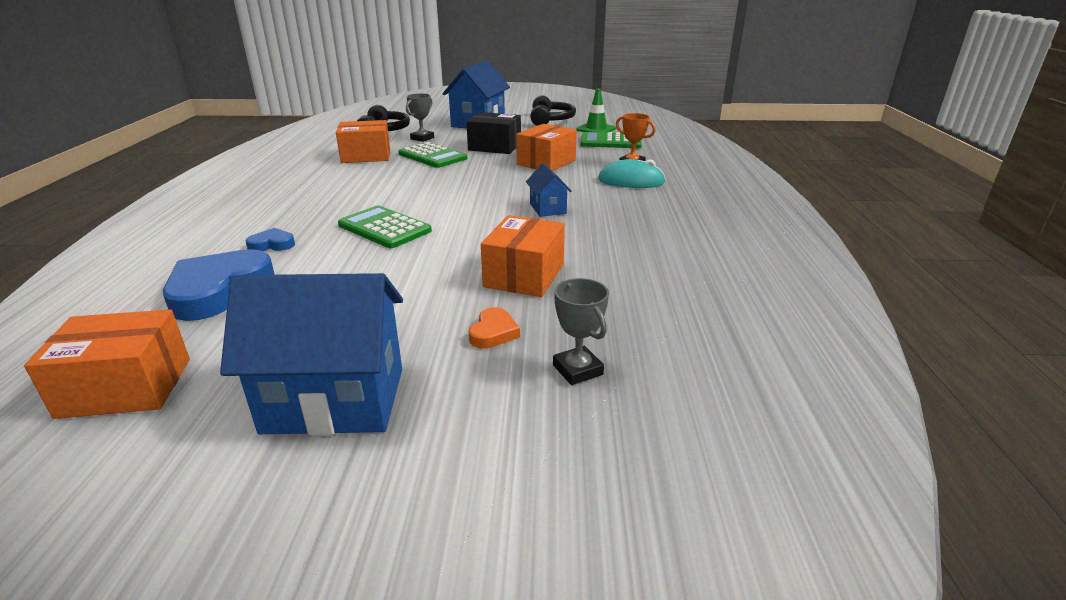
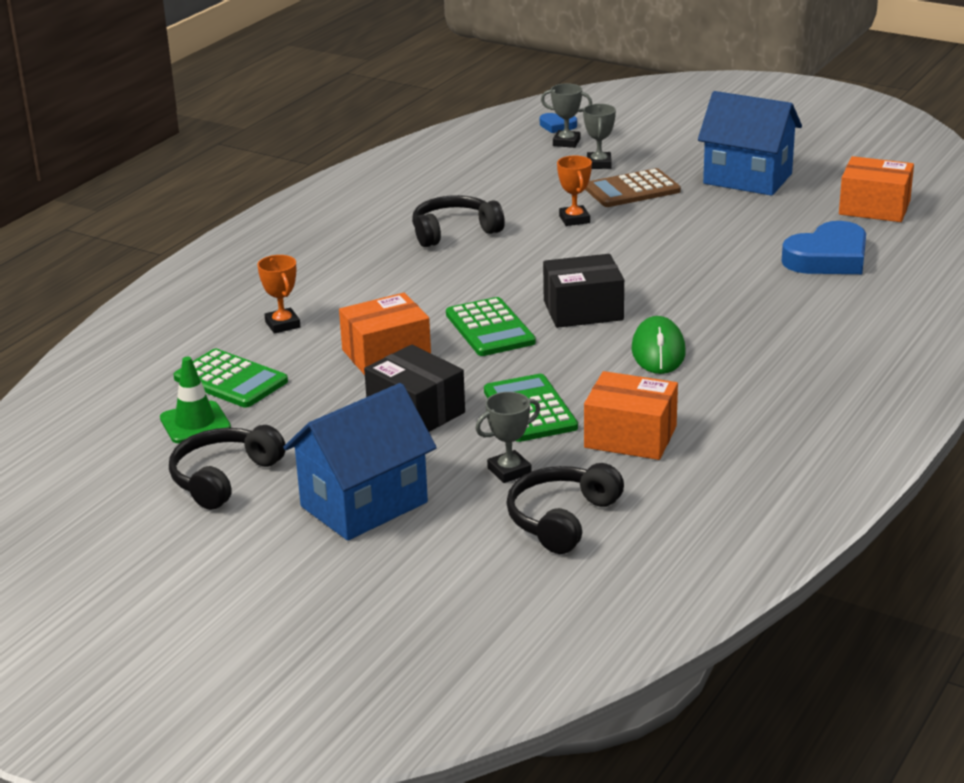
camera: 150 degrees left, 0 degrees up
(272, 244) = (783, 295): blue heart -> blue heart (557, 126)
(369, 191) = (658, 351): none -> green mouse
(384, 228) = (665, 291): green calculator -> green calculator (490, 328)
(443, 204) = (583, 310): none -> black box
(493, 332) = (632, 190): orange heart -> brown calculator
(524, 275) = (574, 219): orange box -> orange trophy
(548, 208) = (478, 278): blue house -> none
(621, 238) = (454, 232): none -> black headphones
(631, 181) = (334, 295): turquoise mouse -> none
(674, 407) = (566, 142): none -> grey trophy

